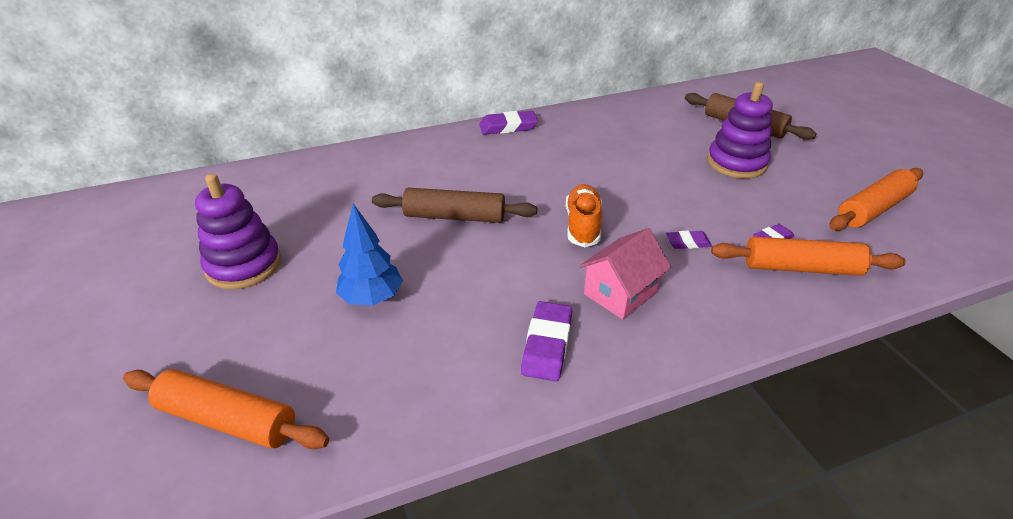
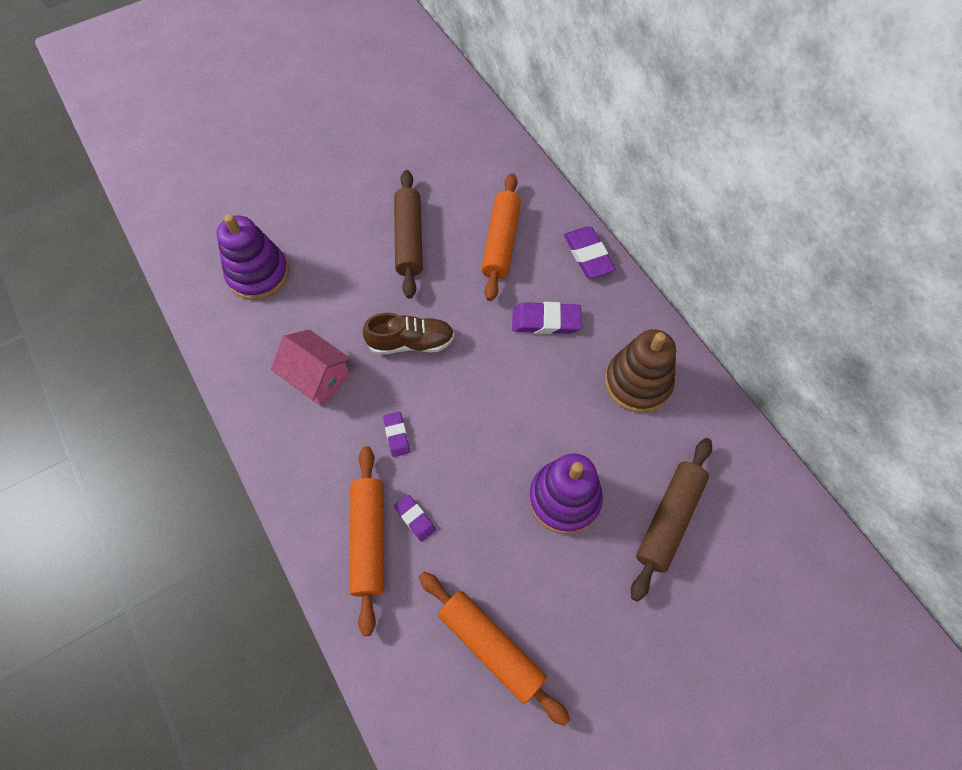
camera: 80 degrees right, 25 degrees up
(228, 419) = (187, 169): orange rolling pin -> orange rolling pin (501, 242)
(244, 265) = (327, 122): purple stacking toy -> purple stacking toy (258, 274)
(372, 298) = (298, 209): blue tree -> none
(547, 344) = (255, 329): purple eraser -> purple eraser (546, 321)
(583, 225) = (411, 342): orange shoe -> brown shoe
(632, 122) = (637, 382): none -> brown stacking toy

